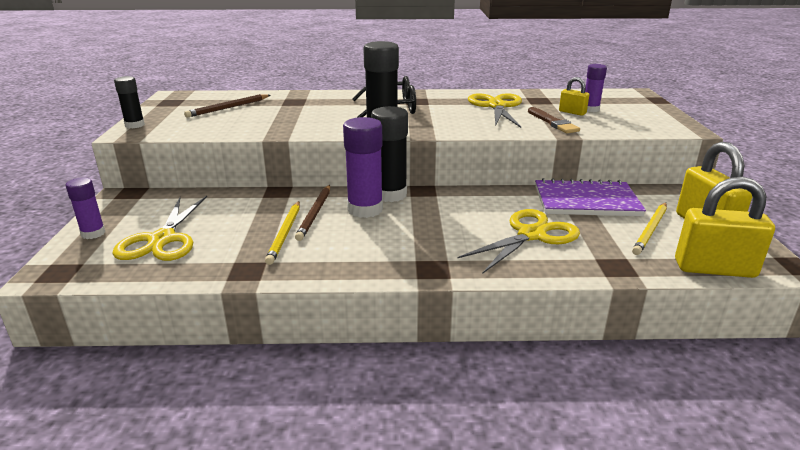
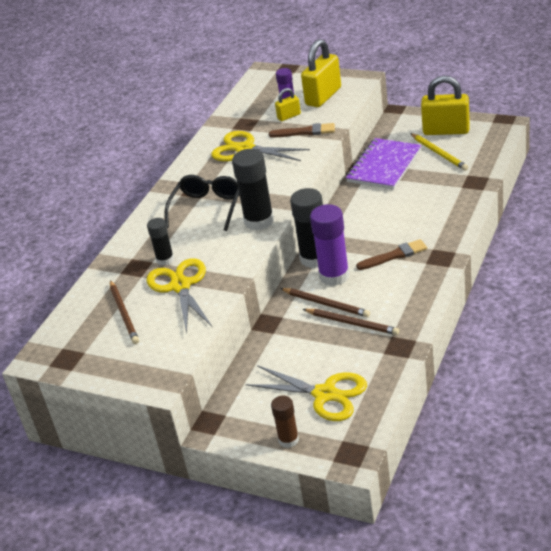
camera: 60 degrees left, 10 degrees up
(93, 233) = (288, 440): purple glue stick -> brown glue stick
(135, 125) = (136, 381): black glue stick -> black glue stick (165, 259)
(285, 233) = (352, 323): yellow pencil -> brown pencil
(419, 237) = (394, 255): none -> brown brush
(531, 235) = (419, 204): yellow scissors -> yellow scissors (180, 286)
(714, 269) = (495, 147): yellow padlock -> yellow padlock (323, 96)

